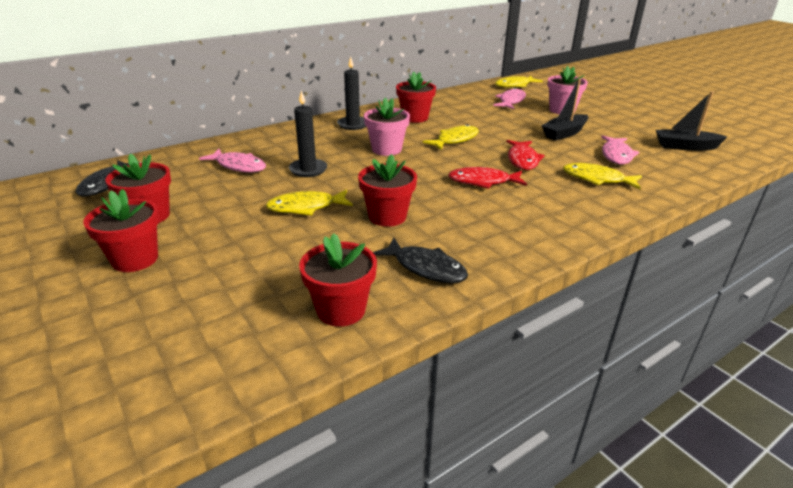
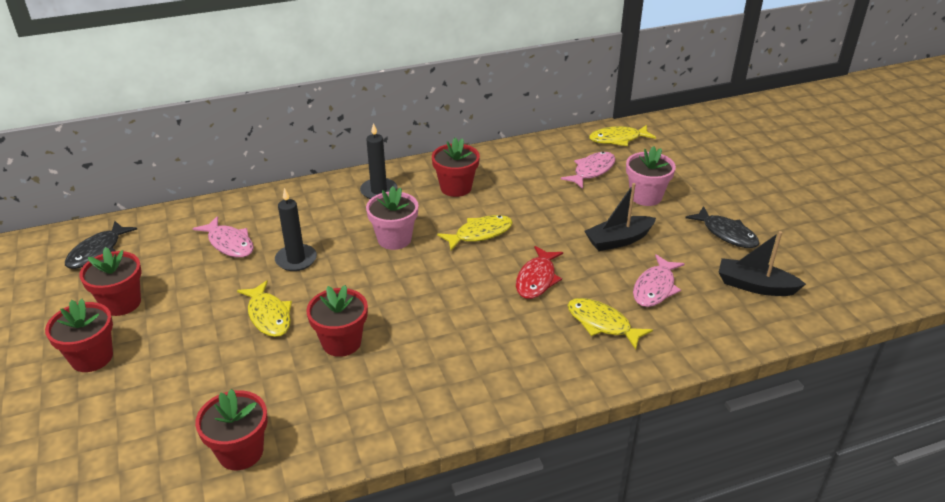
camera: 15 degrees right, 5 degrees up
(306, 207) = (269, 316): yellow fish -> yellow fish turned 120 degrees counterclockwise
(426, 268) = (342, 417): black fish -> black fish (726, 234)
(483, 182) = (470, 307): red fish -> none

